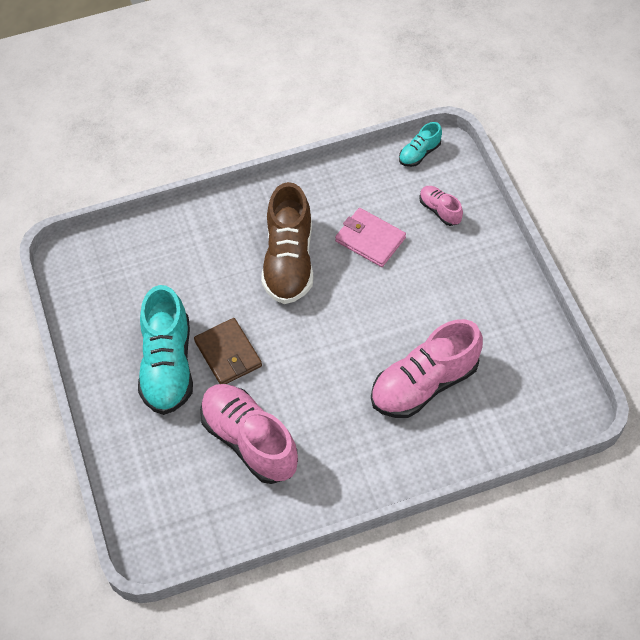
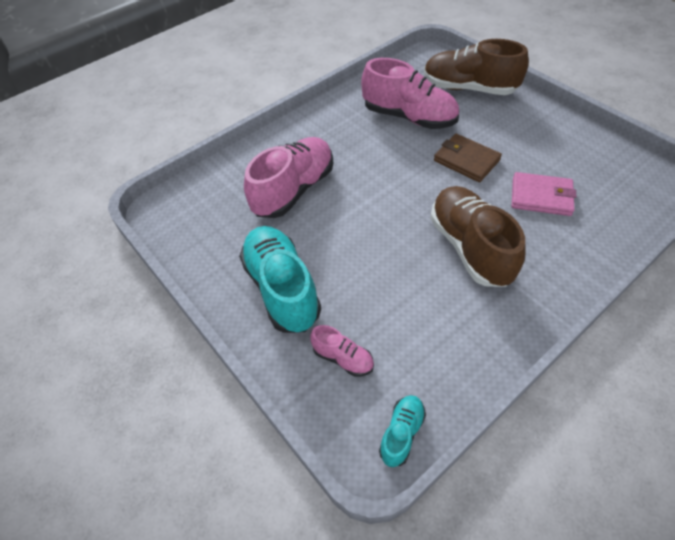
camera: 160 degrees right, 5 degrees down
(149, 461) = (469, 88): none -> brown shoe
(168, 366) = (506, 139): turquoise shoe -> turquoise shoe (282, 288)
(370, 239) = (403, 296): pink wallet -> pink wallet (541, 196)

